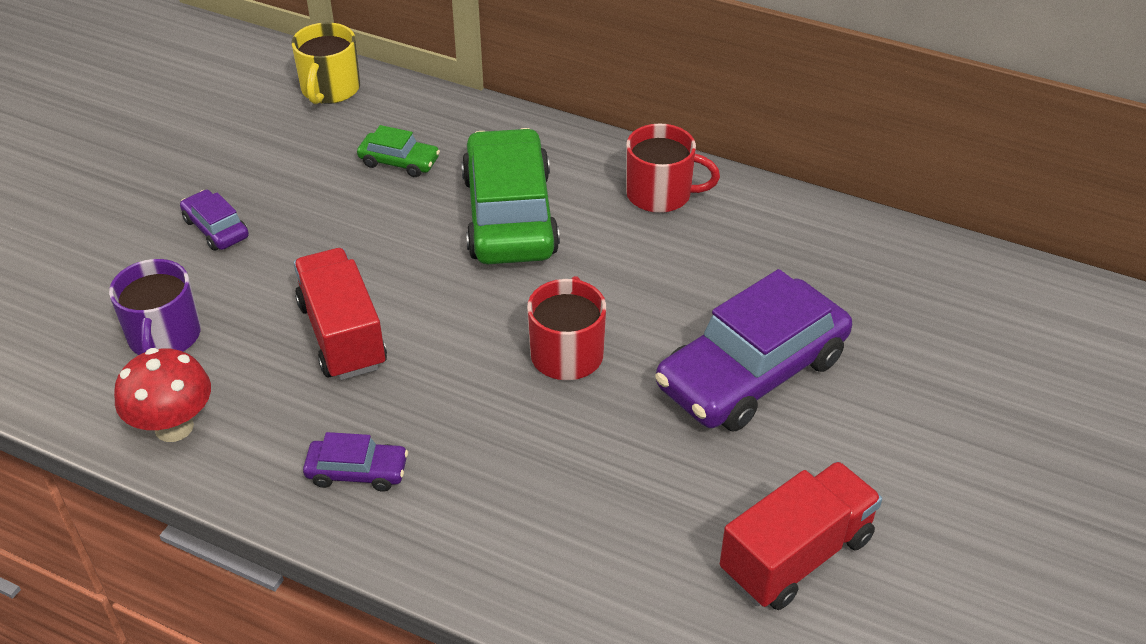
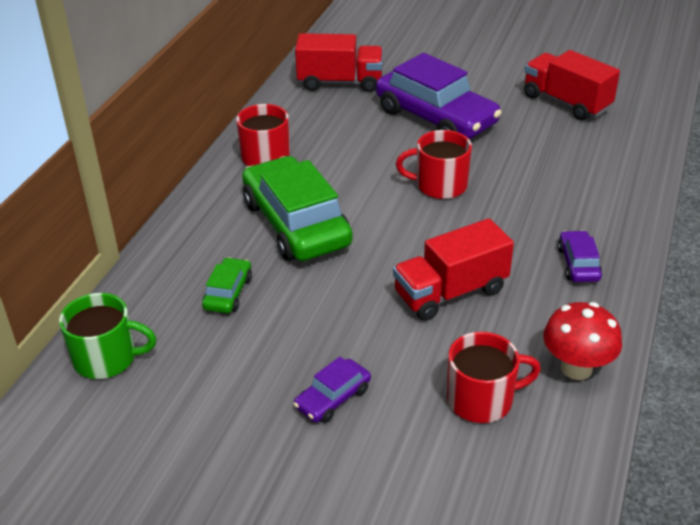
camera: 95 degrees left, 5 degrees down
(164, 337) = (482, 399): purple mug -> red mug
(330, 89) = (107, 358): yellow mug -> green mug
(509, 215) = (296, 223): green car -> green car turned 75 degrees clockwise
(858, 274) = (340, 82): none -> red truck

